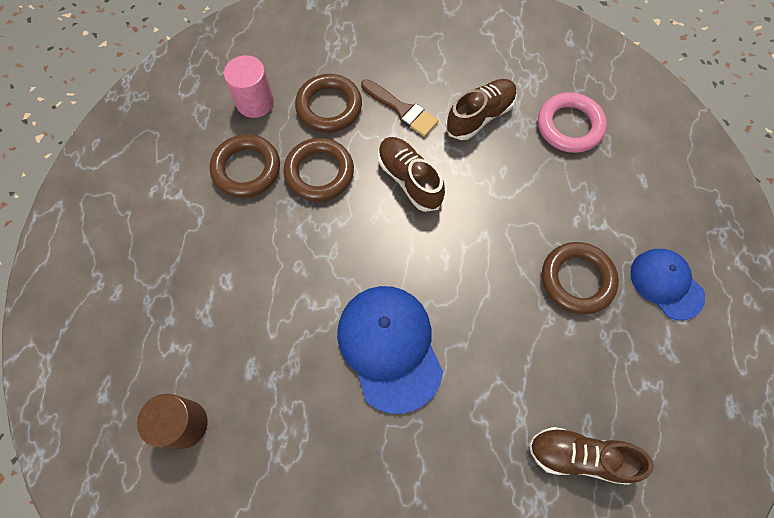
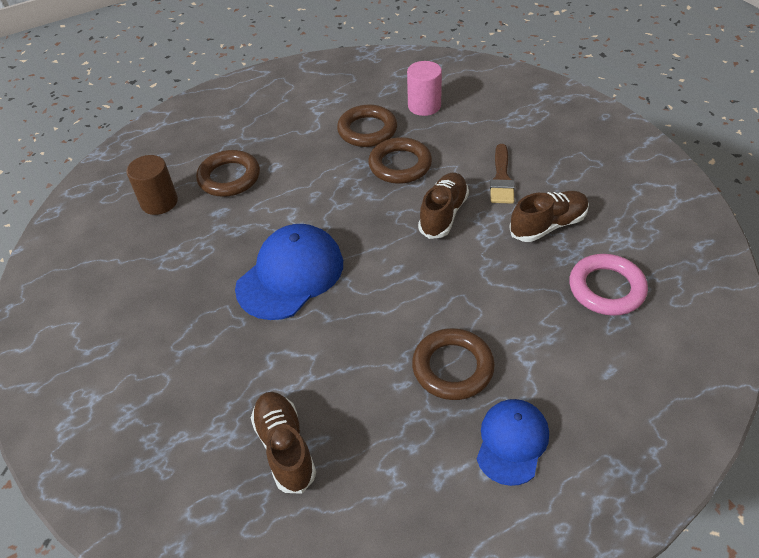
camera: 60 degrees right, 20 degrees down
(329, 107) = (460, 141): brown ring -> brown ring (229, 177)
(480, 116) = (548, 225): brown shoe -> brown shoe turned 45 degrees counterclockwise

